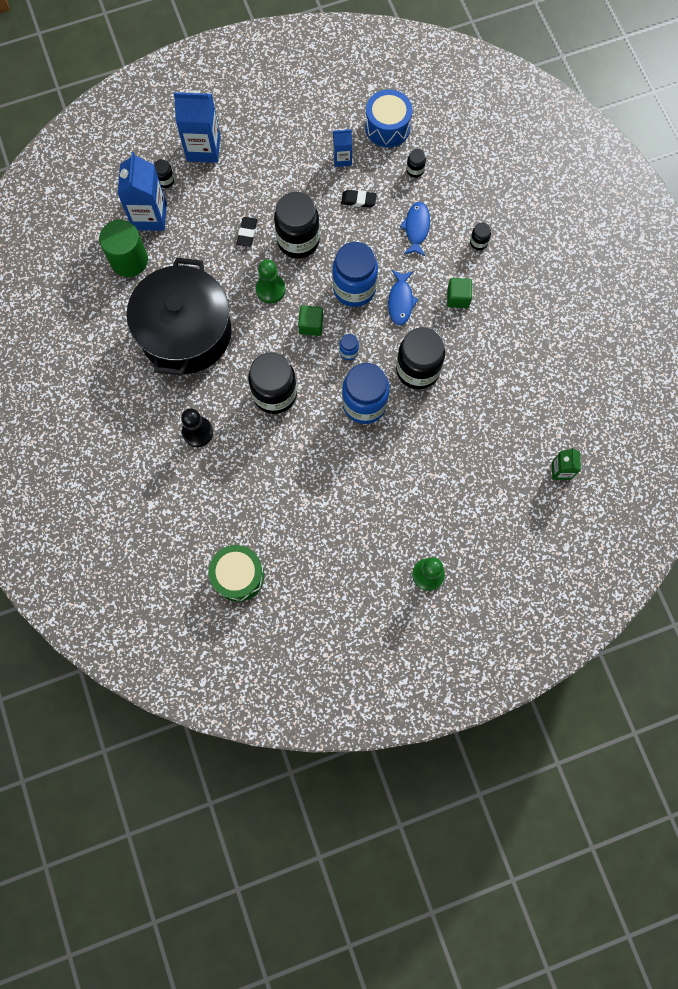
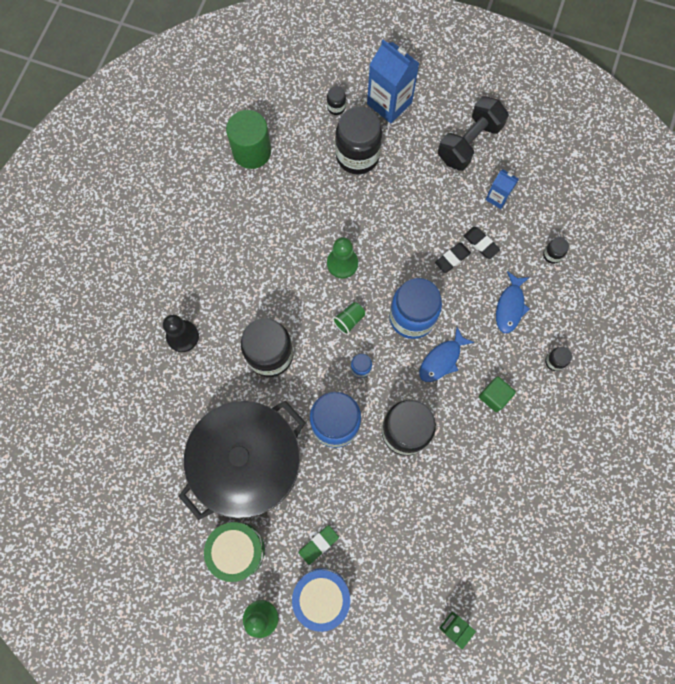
camera: 40 degrees right, 0 degrees up
(150, 216) = (298, 127): blue carton -> none
(185, 332) = (244, 246): black pot -> black pot (248, 463)
(238, 576) = (111, 484): green drum -> green drum (237, 550)
(247, 233) = (364, 201): black eraser -> black eraser (452, 258)
(288, 134) = (469, 143): none -> black dumbbell
(298, 241) = (400, 240): black jar -> black jar (357, 156)
(311, 325) = (349, 320): green cube -> green cup
(387, 127) = (560, 199): blue drum -> blue drum (321, 597)
(416, 228) = (510, 306): blue fish -> blue fish turned 150 degrees clockwise
(424, 493) = (318, 544): none -> green eraser

